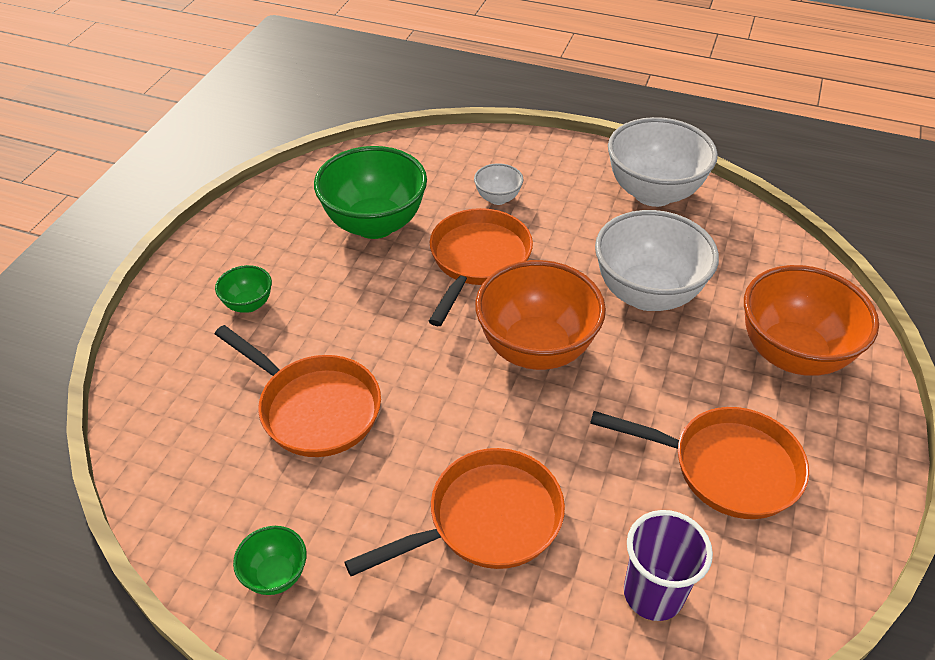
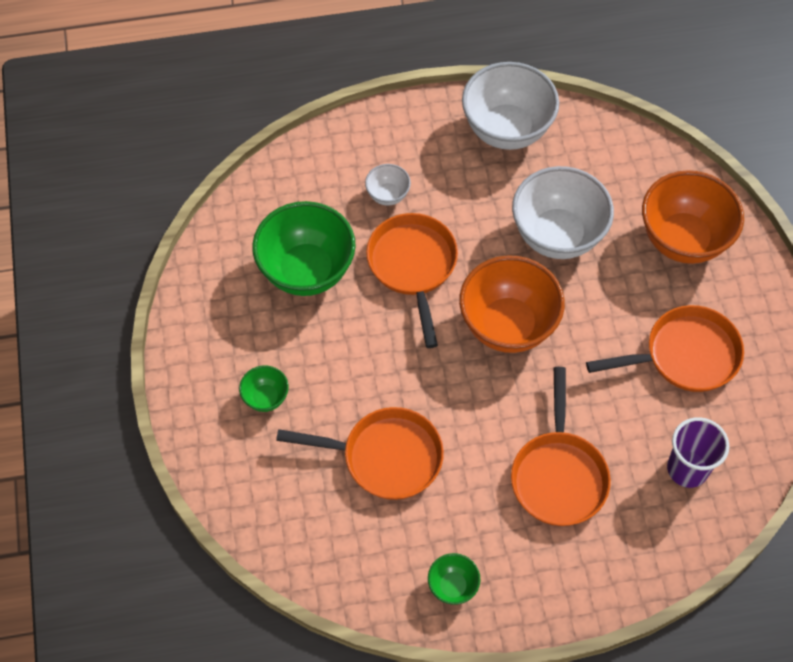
camera: 30 degrees left, 15 degrees up
(486, 520) = (559, 475): orange pan -> orange pan turned 150 degrees clockwise

